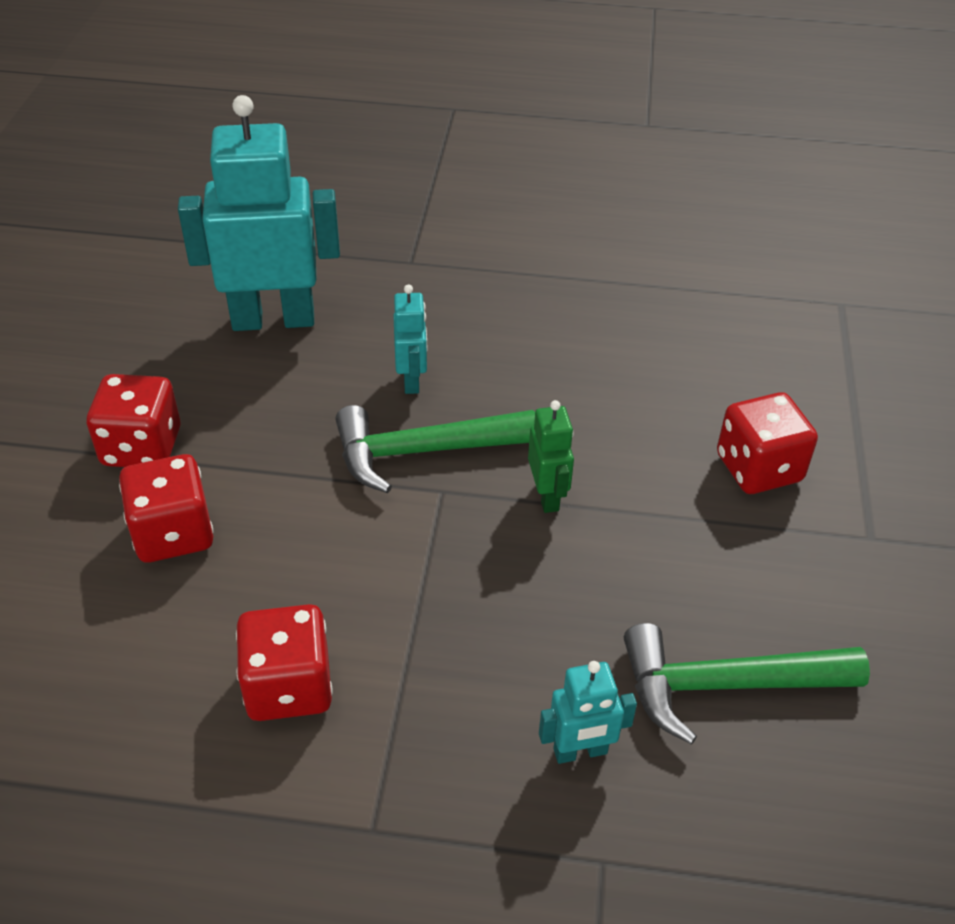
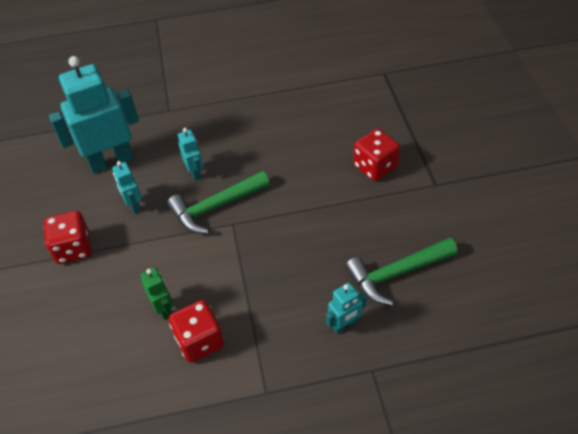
camera: 15 degrees left, 5 degrees up
(173, 533) = (110, 287): red dice -> none
(278, 404) = (134, 205): none -> turquoise robot
(547, 496) = (284, 210): green robot -> green robot (164, 309)

